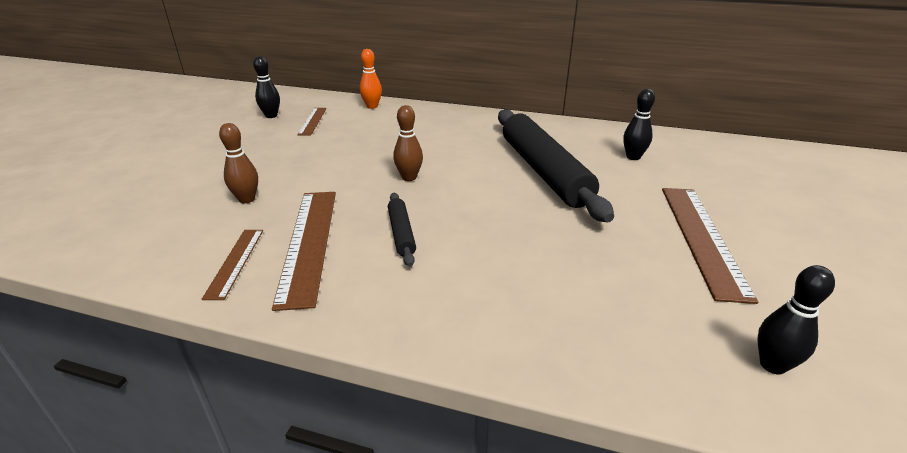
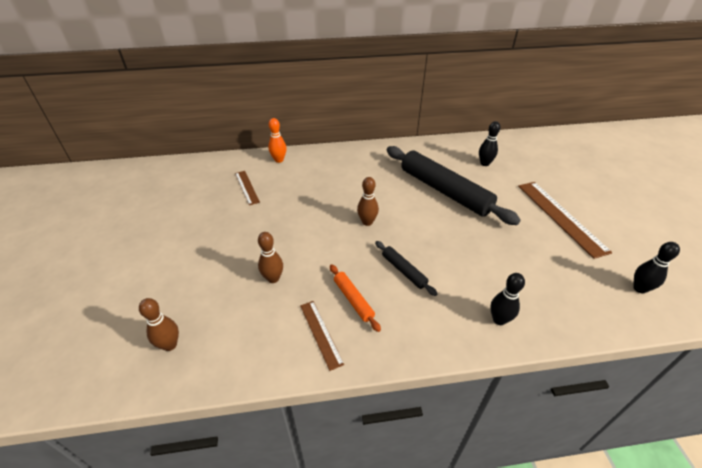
camera: 25 degrees left, 10 degrees up
(86, 223) = (170, 345): none -> brown bowling pin
(271, 116) = (207, 191): black bowling pin -> black bowling pin (499, 320)
(308, 243) = (353, 299): brown ruler -> orange rolling pin

